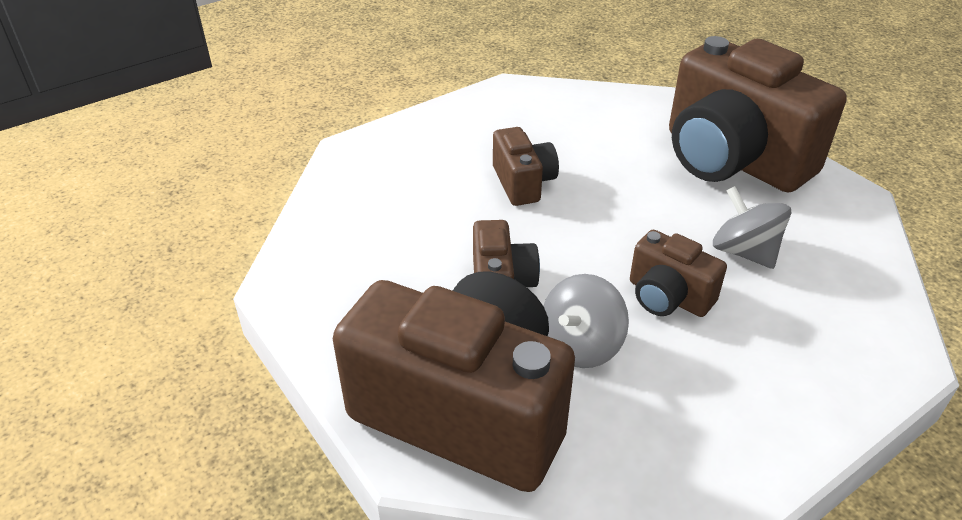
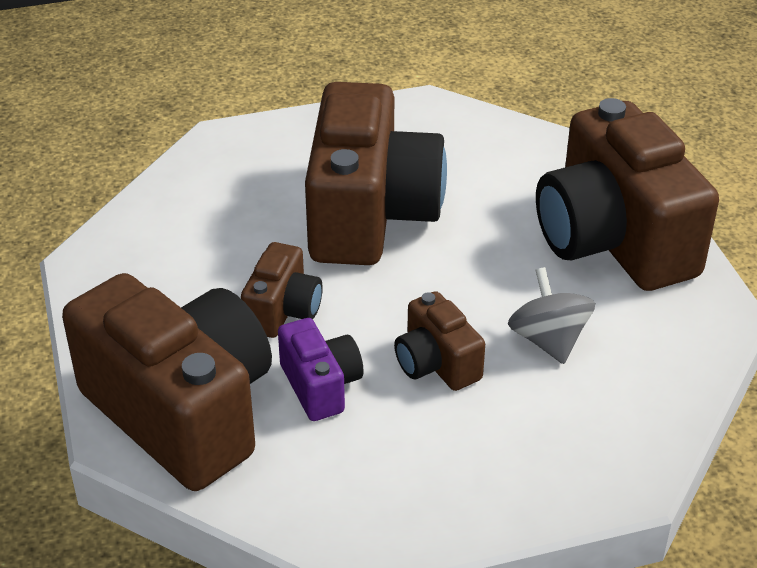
camera: 20 degrees right, 0 degrees up
(523, 183) = (370, 214): brown camera -> brown camera, size x2.13
(581, 345) = (321, 386): grey spinning top -> purple camera

